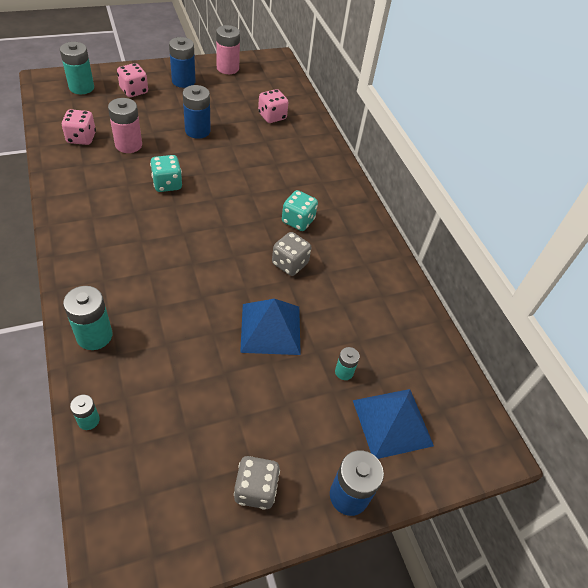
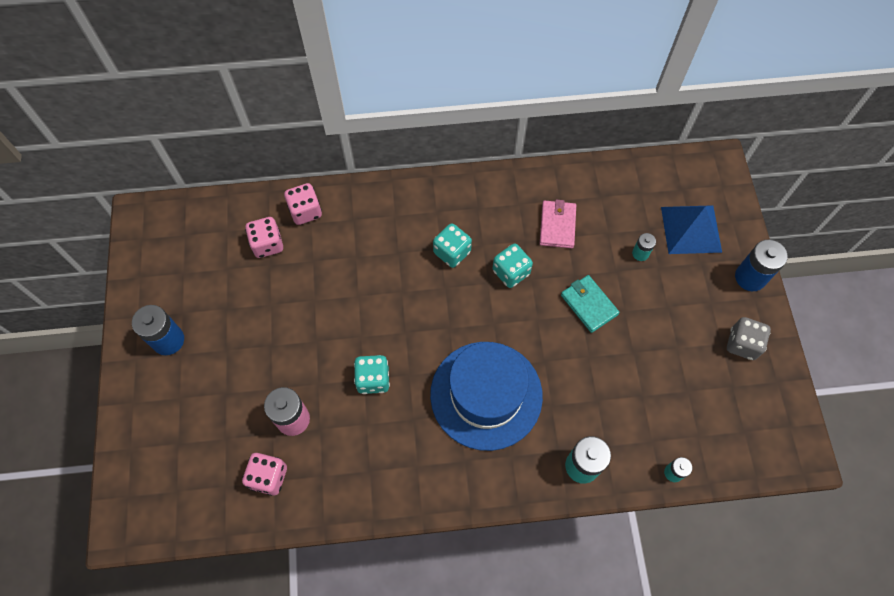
camera: 70 degrees left, 15 degrees up
(81, 87) = (154, 476): turquoise battery -> none
(134, 91) = (177, 406): pink dice -> pink dice (305, 211)
(161, 256) = (486, 395): none -> blue hat
(197, 131) = (280, 335): blue battery -> none
(227, 68) = (149, 280): pink battery -> none
(271, 328) = (589, 304): blue pyramid -> turquoise wallet
(290, 264) = (511, 272): grey dice -> turquoise dice
(352, 296) = (557, 225): none -> pink wallet

